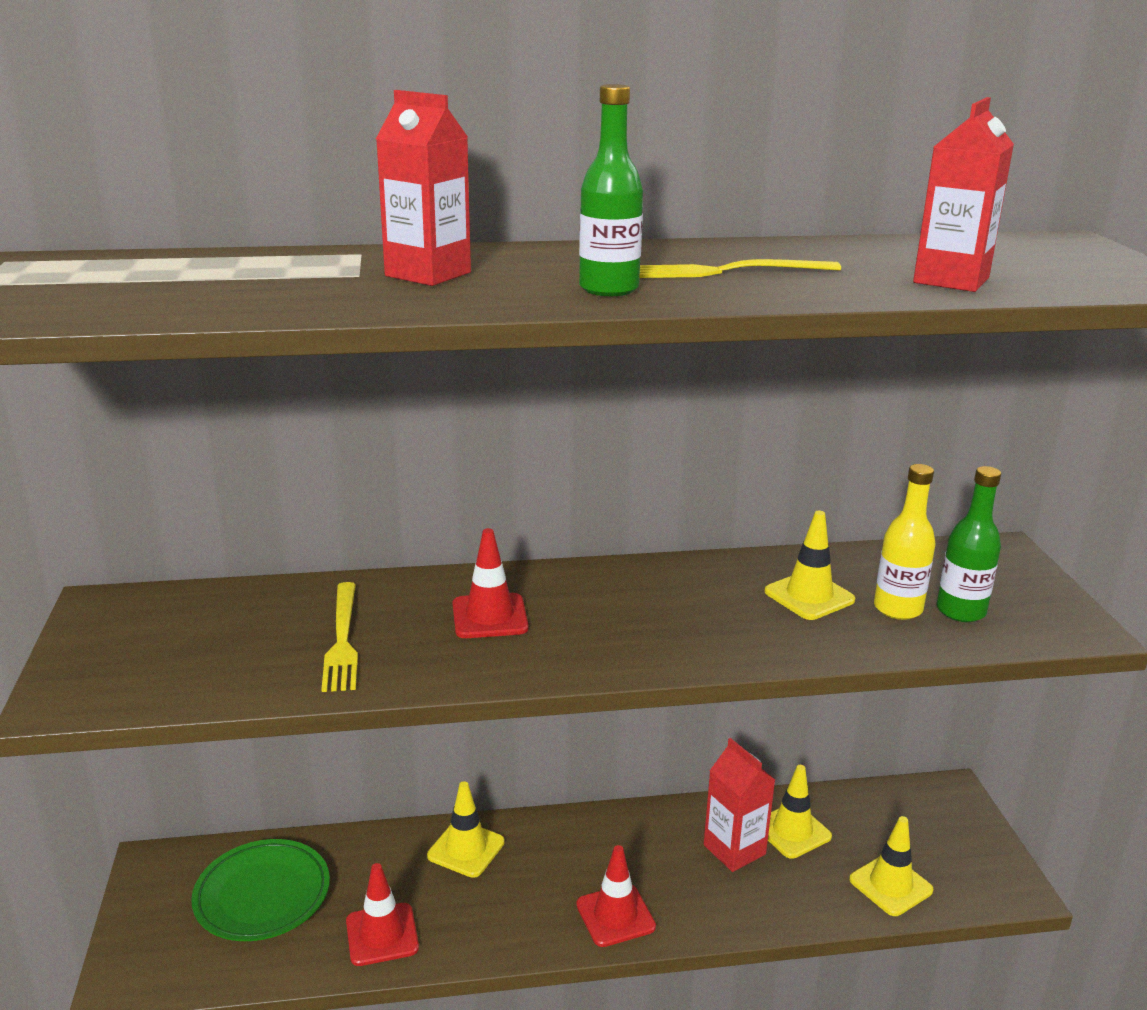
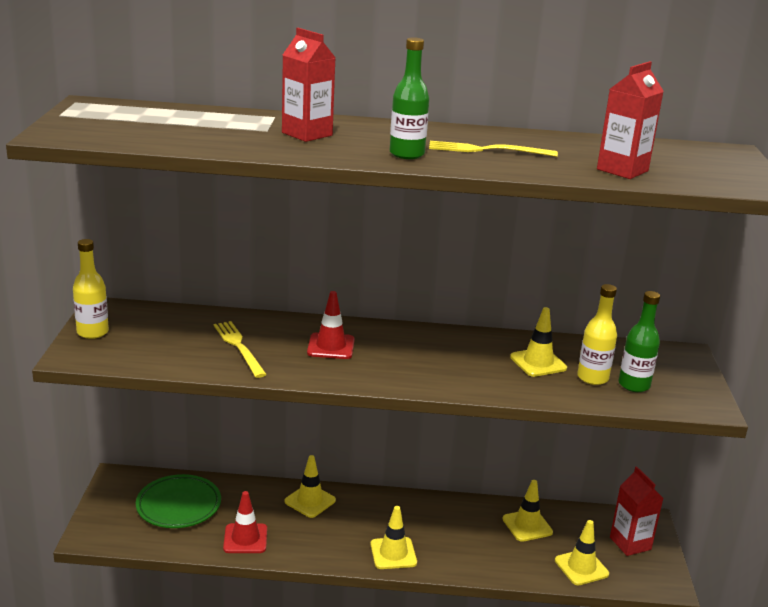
camera: 10 degrees right, 0 degrees up
(87, 650) = (92, 332): none -> yellow bottle
(342, 640) = (239, 347): yellow fork -> yellow fork turned 150 degrees clockwise
(615, 915) = (393, 553): red traffic cone -> yellow traffic cone
(734, 850) = (484, 530): red carton -> red carton (630, 543)

